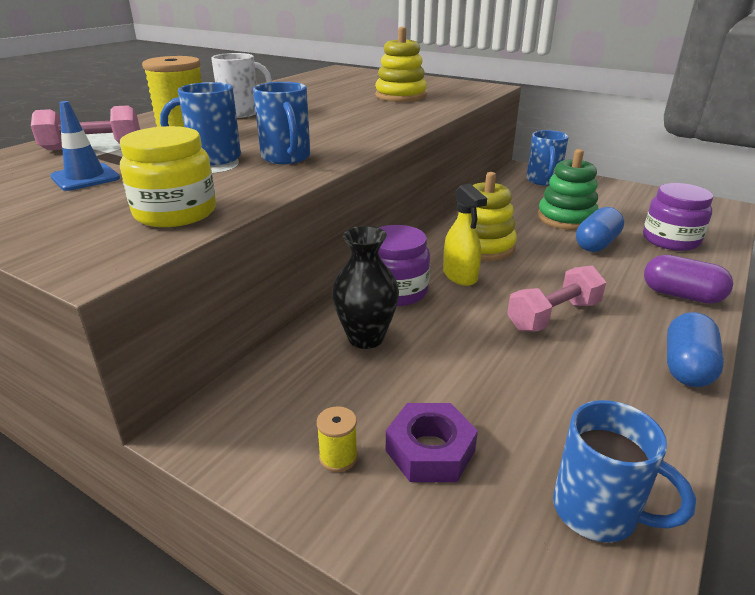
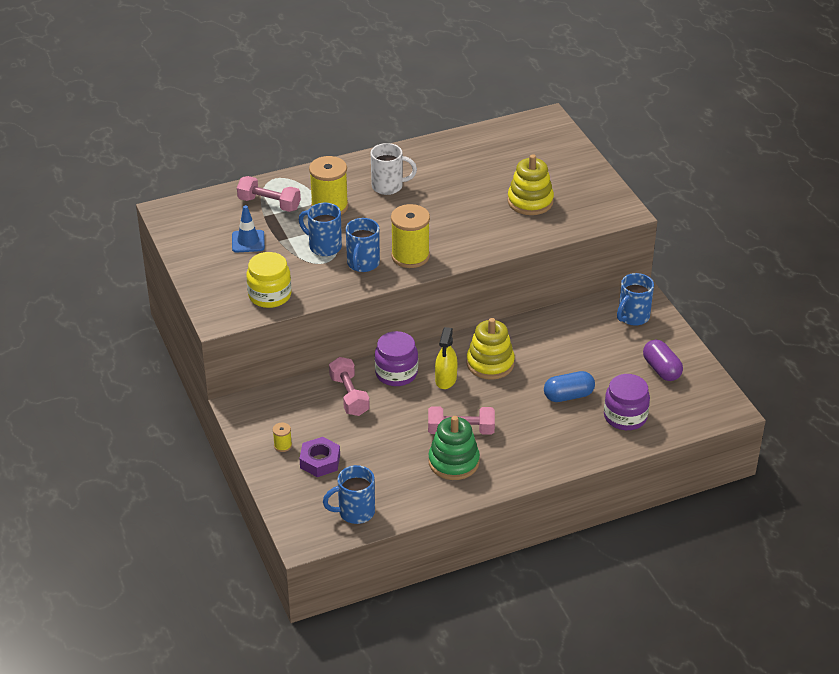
camera: 35 degrees right, 10 degrees up
(338, 141) = (410, 256): none -> yellow spool
(366, 338) = (349, 396): black vase -> pink dumbbell
(566, 218) = (585, 364): green stacking toy -> green stacking toy (453, 462)
(598, 512) = (355, 512): blue mug -> blue mug turned 90 degrees clockwise
(681, 295) = (554, 454): purple capsule -> purple capsule (661, 369)
(686, 367) = (484, 487): blue capsule -> none

